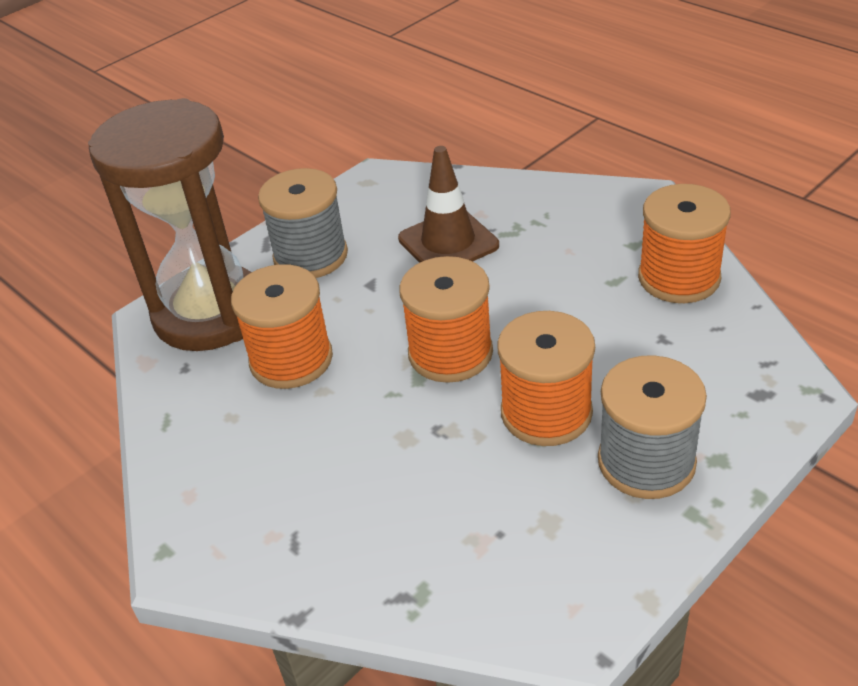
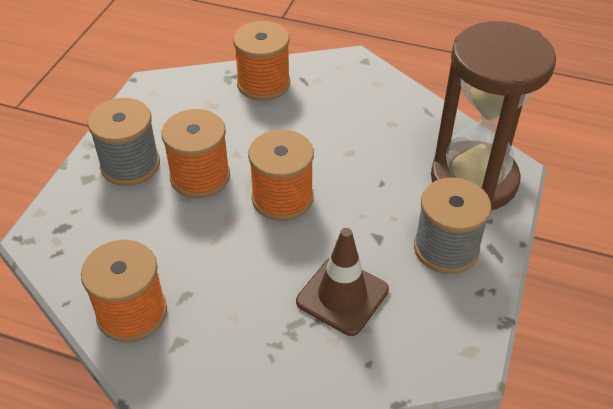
camera: 150 degrees right, 5 degrees up
(291, 359) = (386, 165): orange spool -> orange spool (263, 84)

